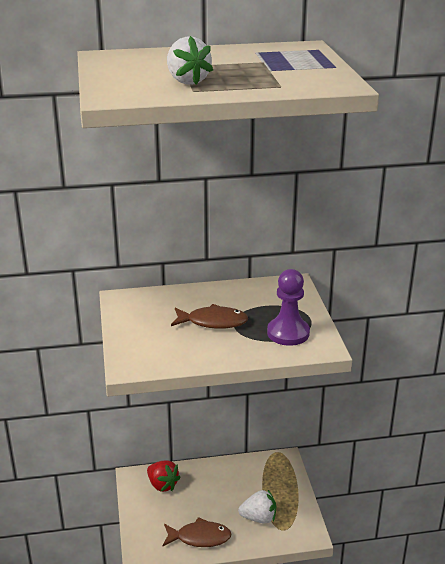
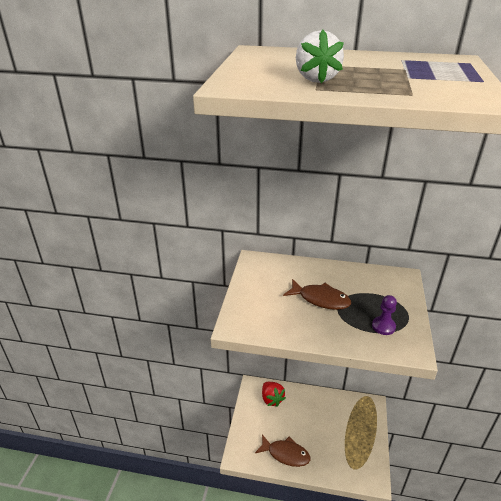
camera: 20 degrees right, 5 degrees up
(259, 518) = (337, 451): white strawberry -> none
(288, 333) = (383, 326): purple pawn -> purple pawn, size x0.60

